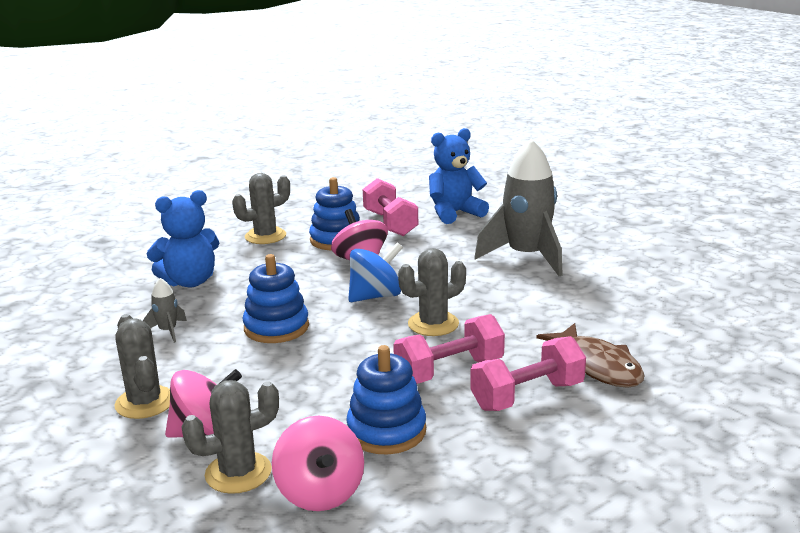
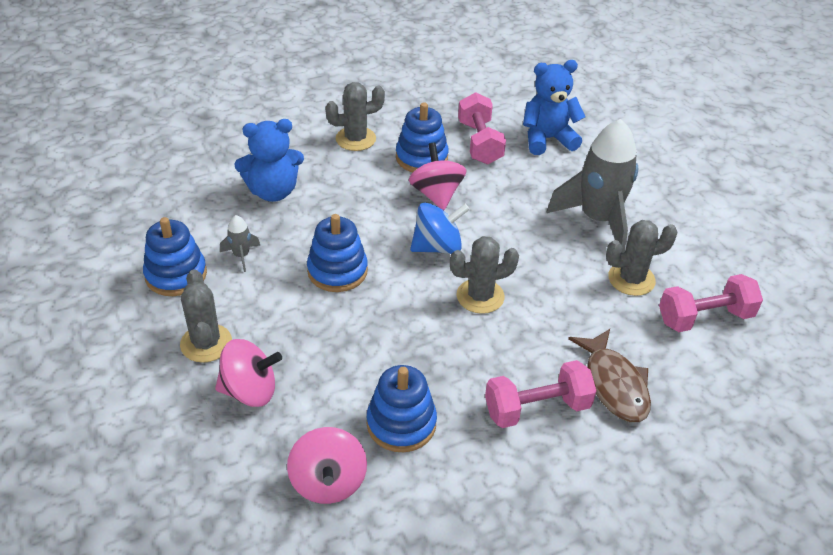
camera: 10 degrees right, 20 degrees up
(97, 355) = (176, 275): none -> blue stacking toy
(238, 473) = (267, 444): grey cactus -> grey cactus (631, 279)
(449, 371) = (477, 361): pink dumbbell -> pink dumbbell (705, 318)

